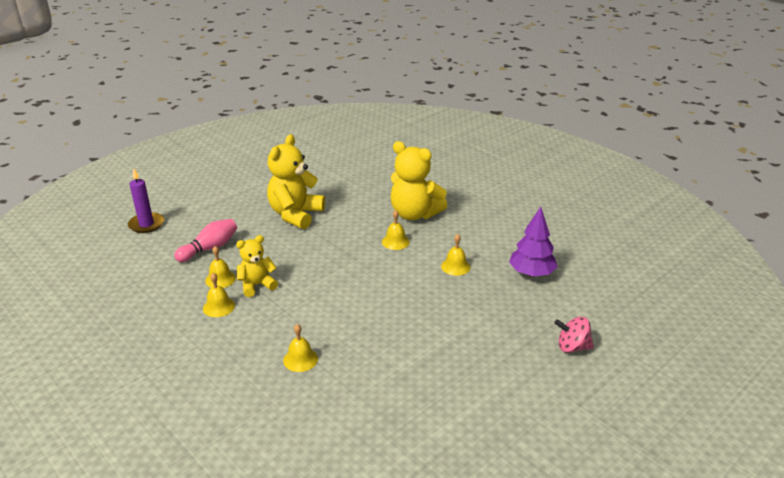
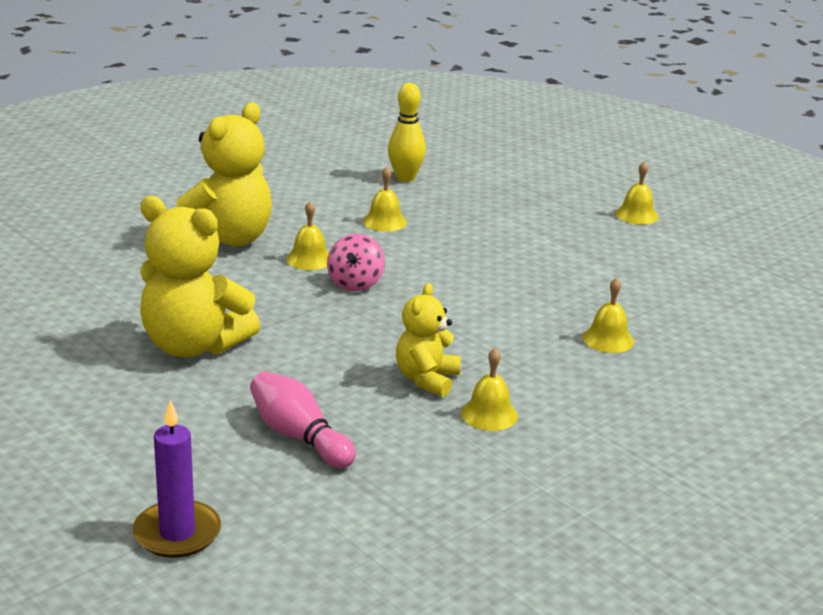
camera: 90 degrees left, 5 degrees down
(220, 279) = (406, 418): yellow bell -> yellow bell (636, 215)
(257, 285) = (427, 379): yellow teddy bear -> yellow teddy bear turned 45 degrees clockwise
(531, 273) = (405, 178): purple tree -> yellow bowling pin
(572, 347) = (552, 175): pink spinning top -> pink spinning top (355, 283)

